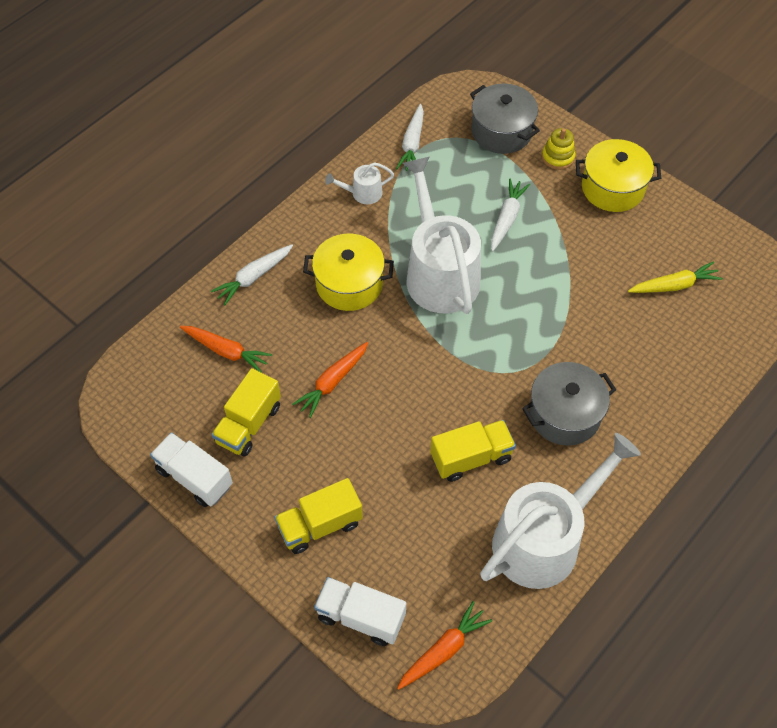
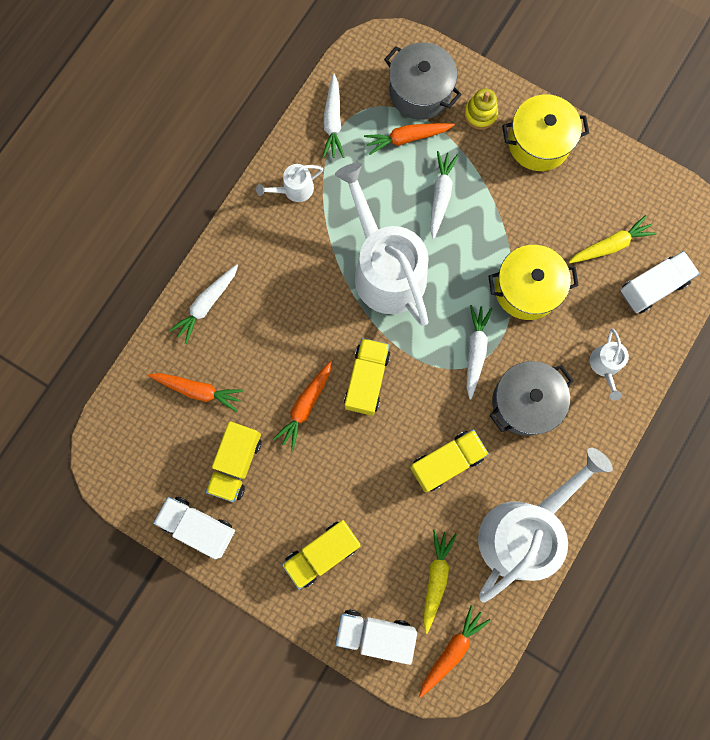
camera: 10 degrees left, 20 degrees up
(349, 284) = (301, 296): yellow pot -> yellow pot (526, 289)
(401, 368) = (367, 380): none -> yellow truck
(439, 571) = (436, 578): none -> yellow carrot
(482, 167) = (407, 138): none -> orange carrot
(519, 359) = (475, 351): none -> white carrot
(655, 393) = (605, 366): none -> white watering can
(714, 329) = (652, 287): none -> white truck

